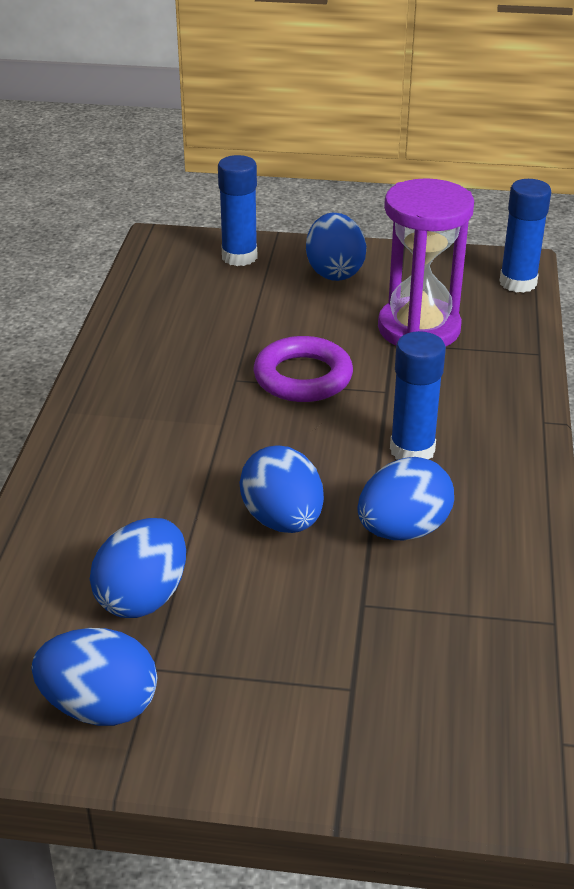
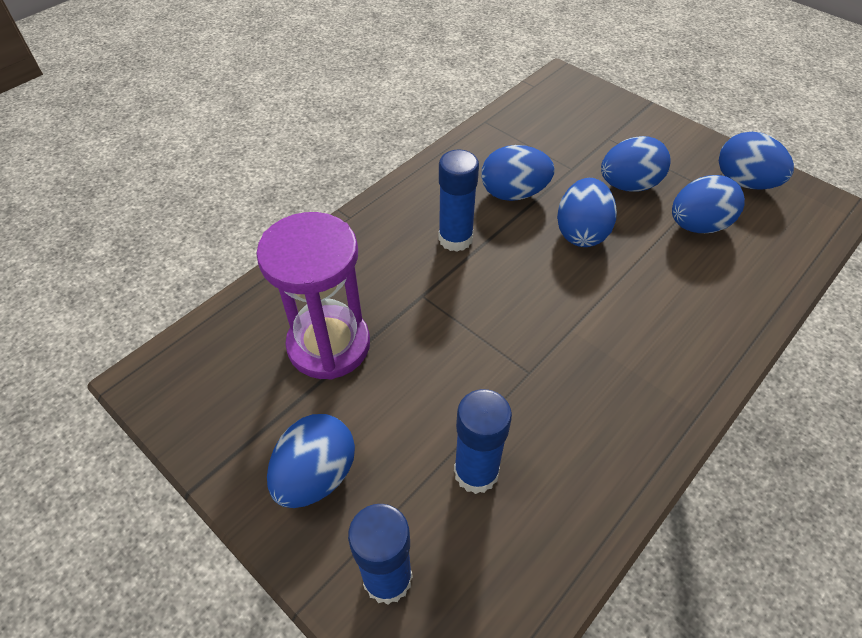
camera: 145 degrees left, 15 degrees up
(267, 614) = (628, 185): none -> blue egg
(303, 377) = (472, 343): purple ring -> none
(518, 283) = (184, 352): blue glue stick -> blue glue stick (476, 472)

